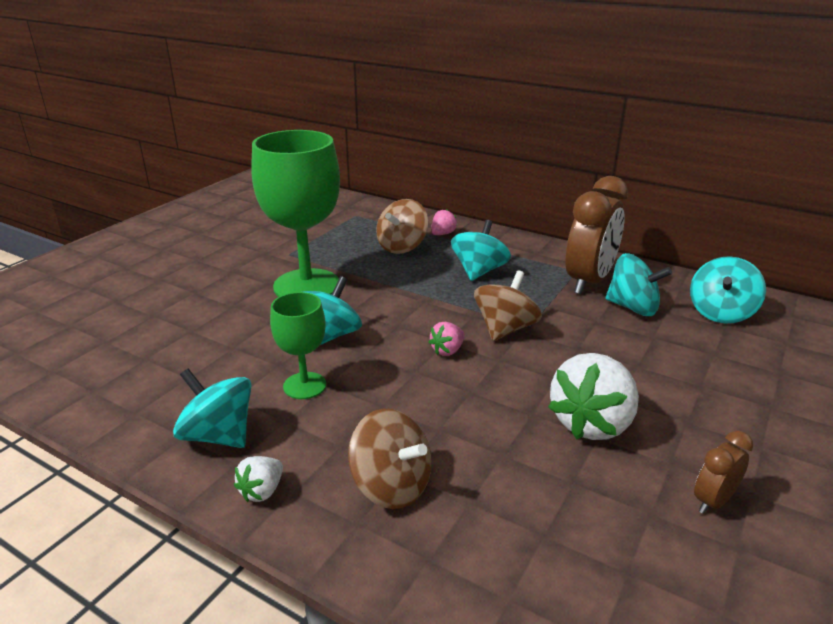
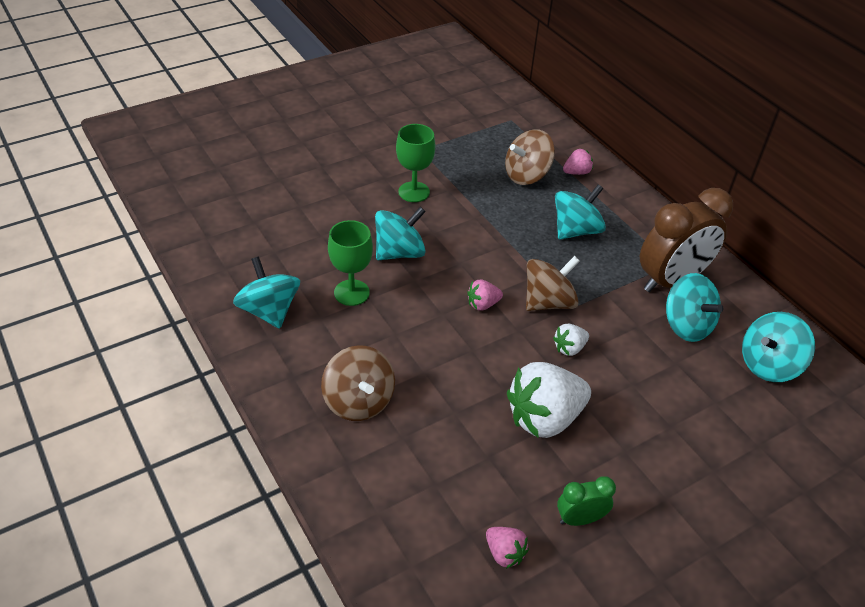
camera: 25 degrees right, 15 degrees up
(262, 491) = (273, 367): white strawberry -> white strawberry (569, 348)
(306, 286) = (414, 192): green goblet -> green goblet, size x0.51
(680, 573) = (504, 553): none -> pink strawberry
(713, 501) = (580, 519): brown clock -> green clock

